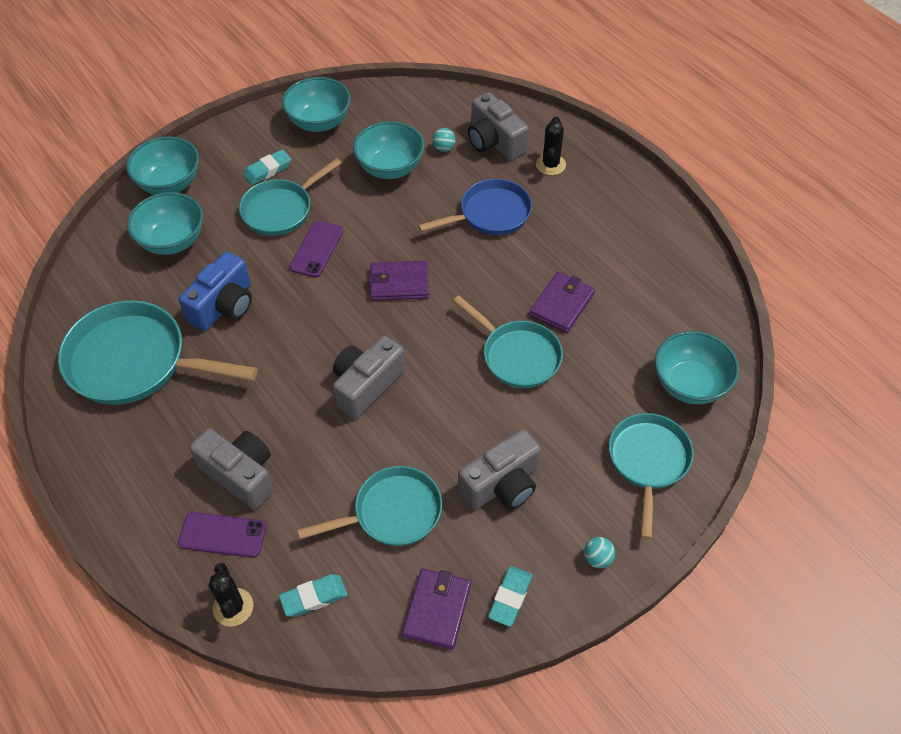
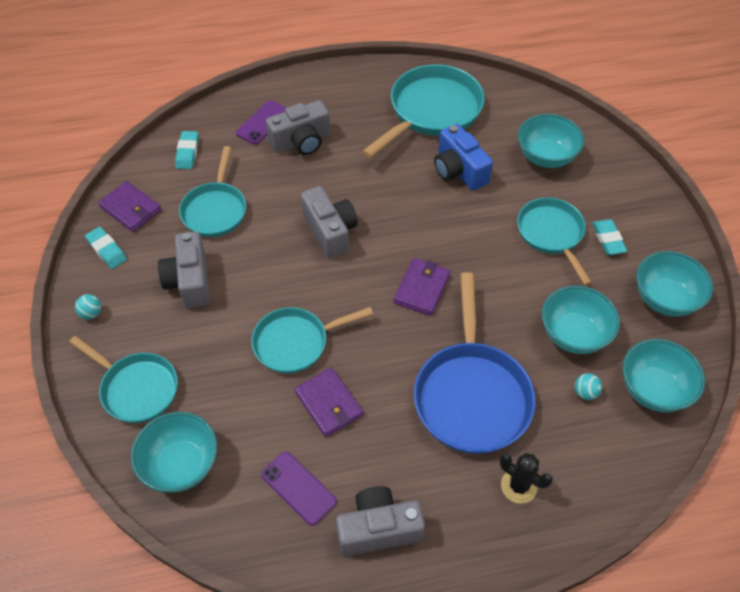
camera: 115 degrees right, 0 degrees up
(170, 183) = (617, 170): turquoise bowl -> turquoise bowl (653, 389)
(233, 607) = (210, 115): black cactus -> none
(316, 249) = (491, 244): purple phone -> purple phone (298, 488)
(490, 214) = (471, 395): blue pan -> blue pan, size x1.54
(494, 141) = (578, 446): grey camera -> grey camera (378, 529)

